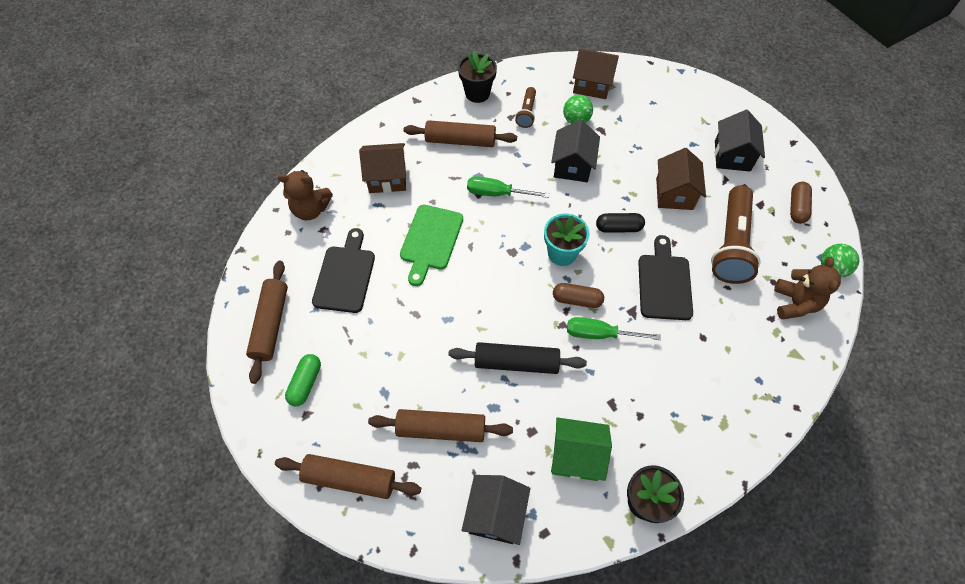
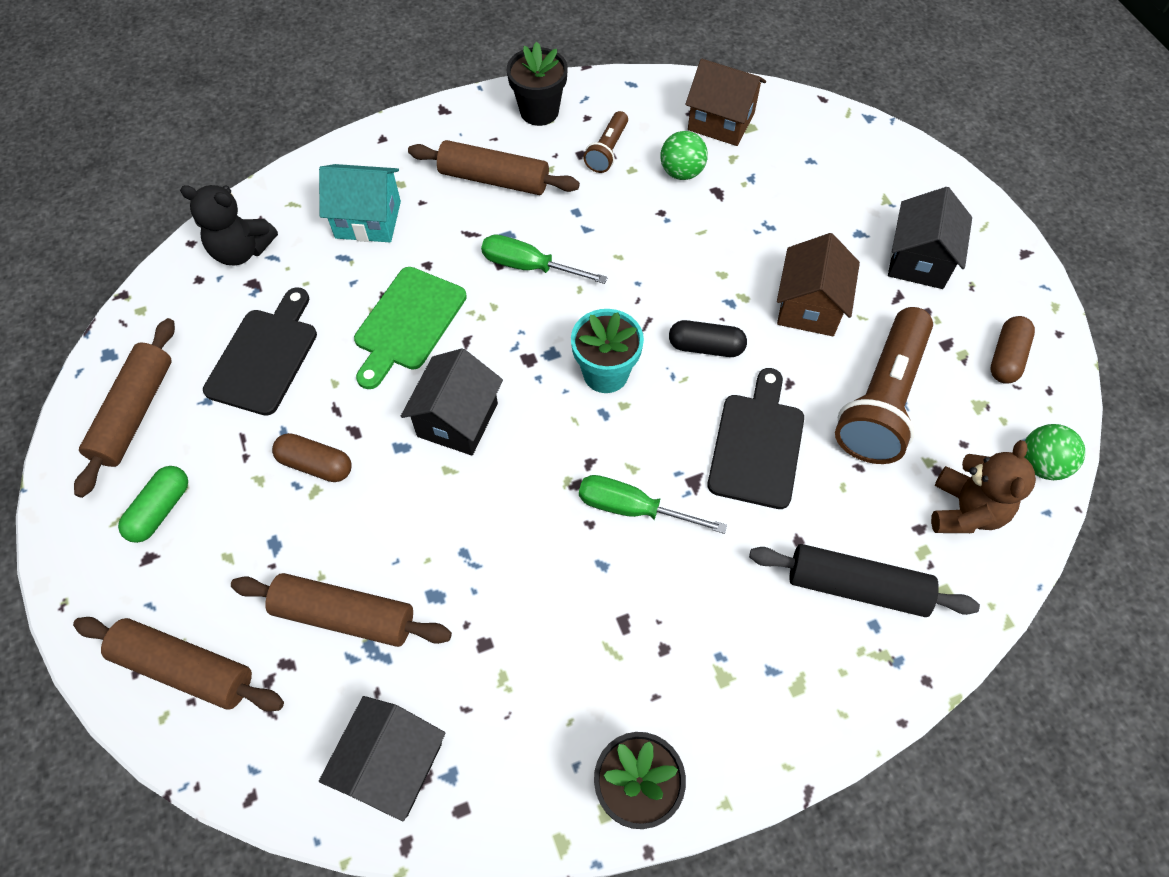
camera: 10 degrees right, 0 degrees up
(311, 209) = (242, 250): brown teddy bear -> black teddy bear
(387, 178) = (368, 220): brown house -> turquoise house
(516, 362) = (489, 532): black rolling pin -> black rolling pin (857, 587)
(572, 165) = (658, 240): black house -> black house (457, 420)
(576, 456) = (544, 695): green house -> none
(577, 300) = (610, 449): brown capsule -> brown capsule (316, 464)

